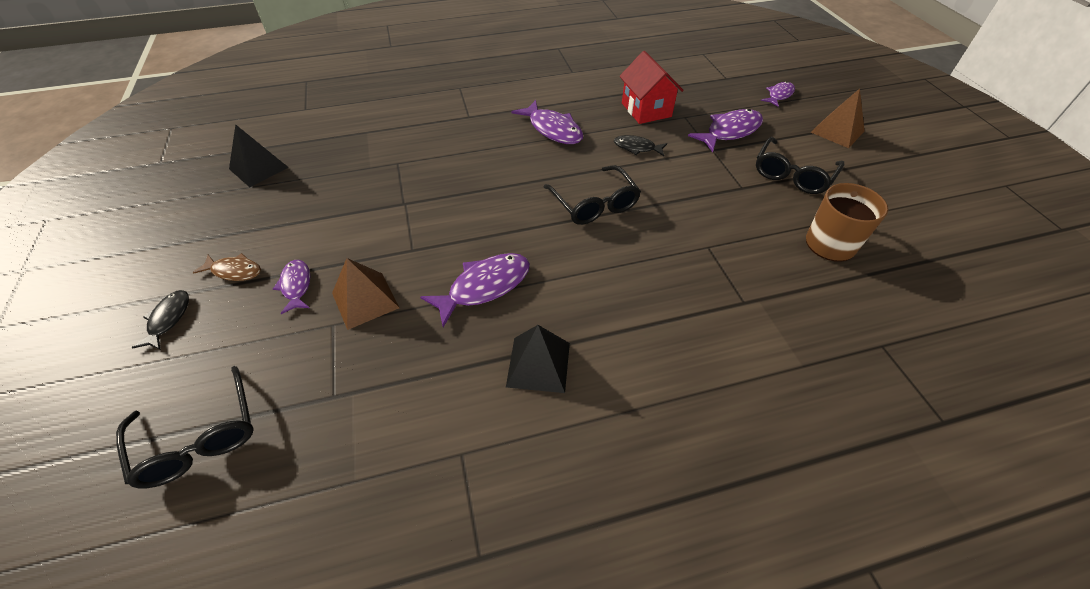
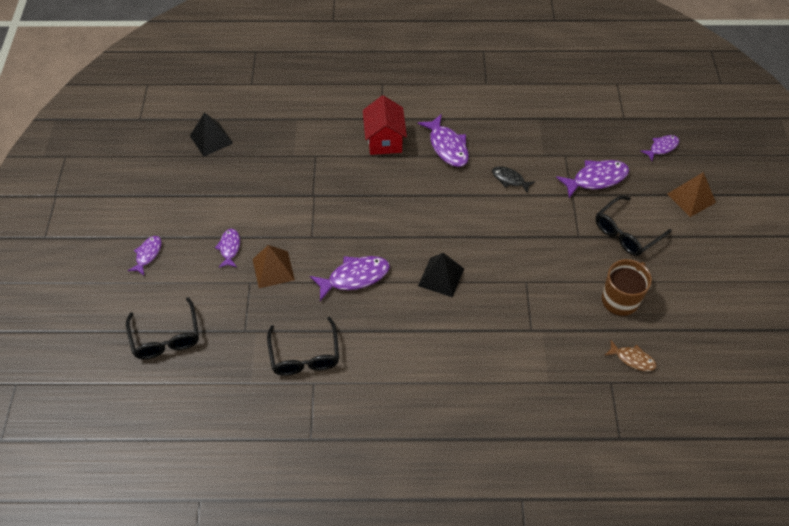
camera: 15 degrees right, 5 degrees up
(168, 319) = (148, 254): black fish -> purple fish
(234, 271) = (190, 227): brown fish -> brown fish (632, 359)
(538, 364) = (375, 340): black pyramid -> black pyramid (441, 277)
(594, 204) = (455, 226): black glasses -> black glasses (305, 355)
(646, 110) = (534, 141): red house -> red house (384, 140)

